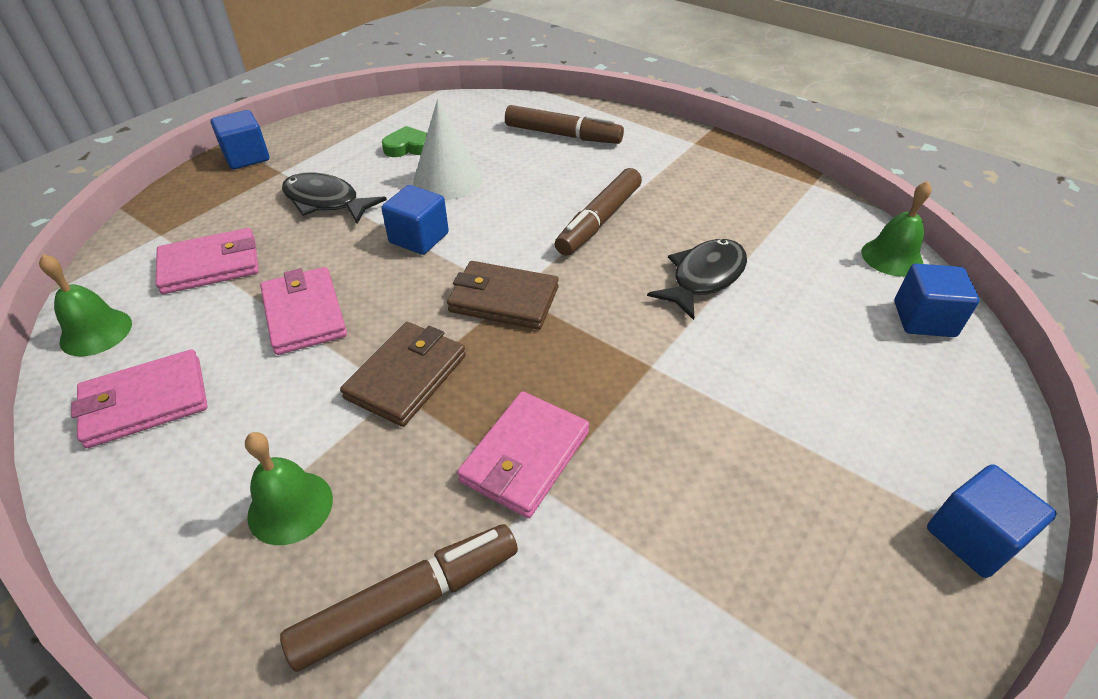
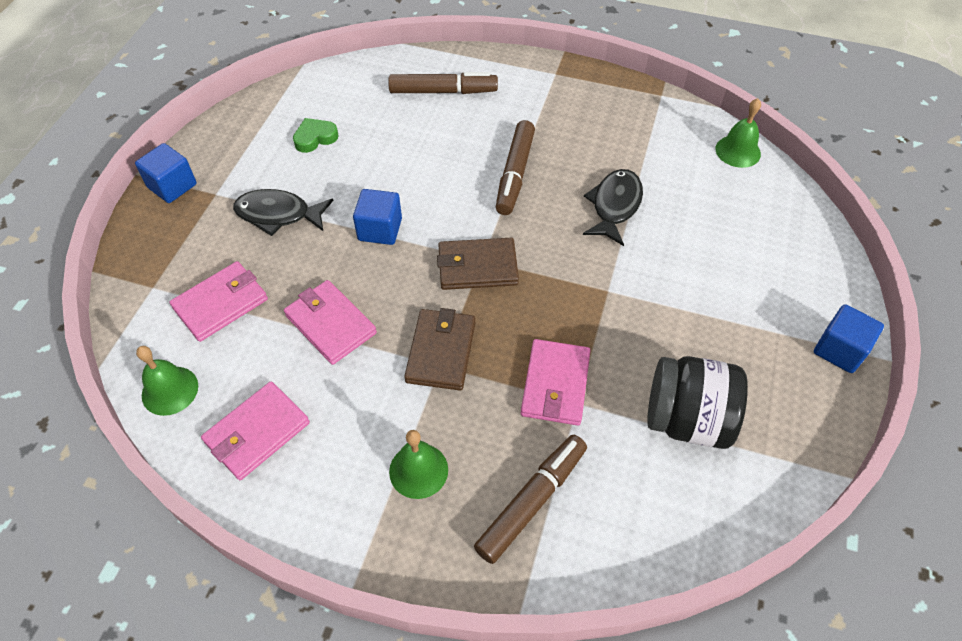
camera: 20 degrees left, 10 degrees up
(447, 180) = (370, 165): white cone -> none
(689, 562) = (687, 419): none -> black jar
(924, 319) = (773, 199): blue cube -> none

